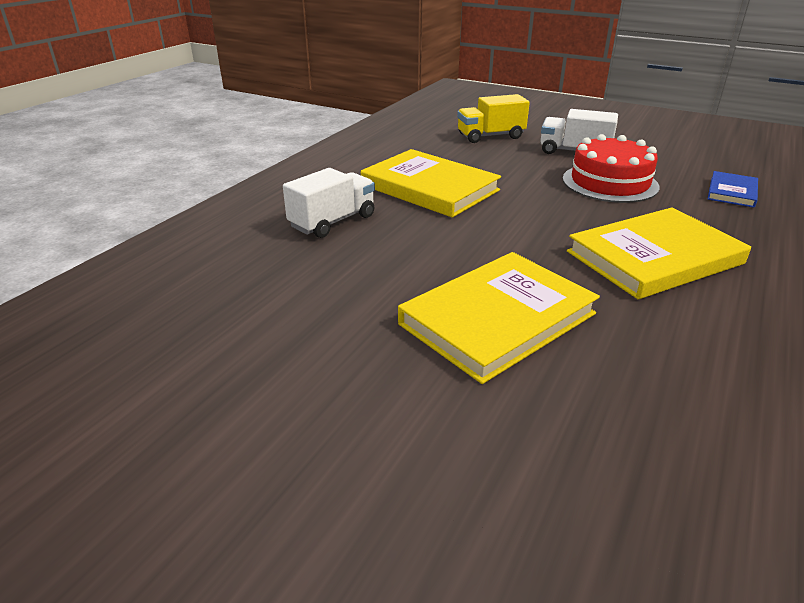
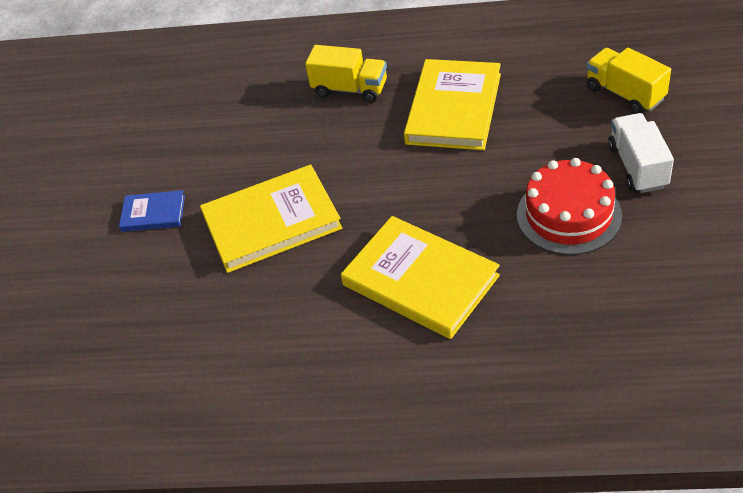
camera: 70 degrees right, 15 degrees up
(333, 222) = (350, 89): white truck -> yellow truck
(497, 319) = (272, 222): yellow book -> yellow book turned 45 degrees counterclockwise
(732, 192) = (625, 310): blue book -> blue book (153, 213)

